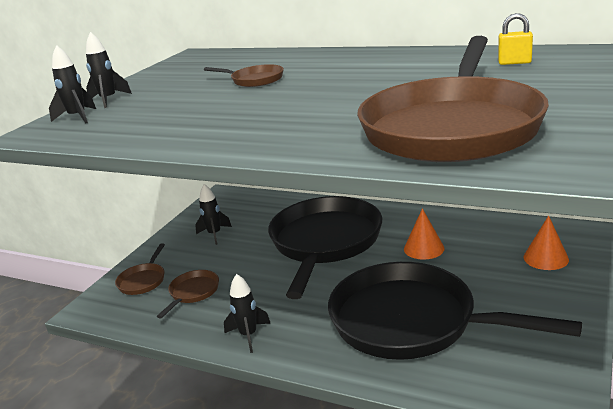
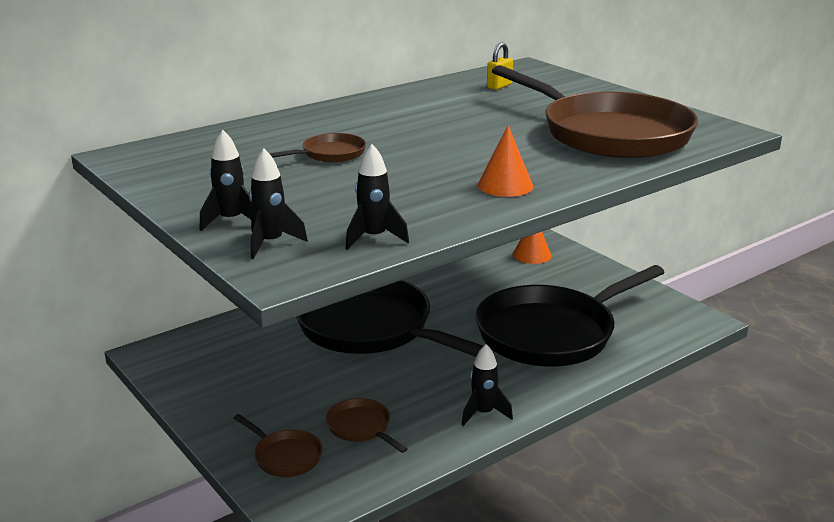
camera: 65 degrees left, 0 degrees up
(214, 234) = (248, 384): black rocket -> black rocket (374, 238)
(424, 248) = (451, 290): orange cone -> orange cone (505, 185)

